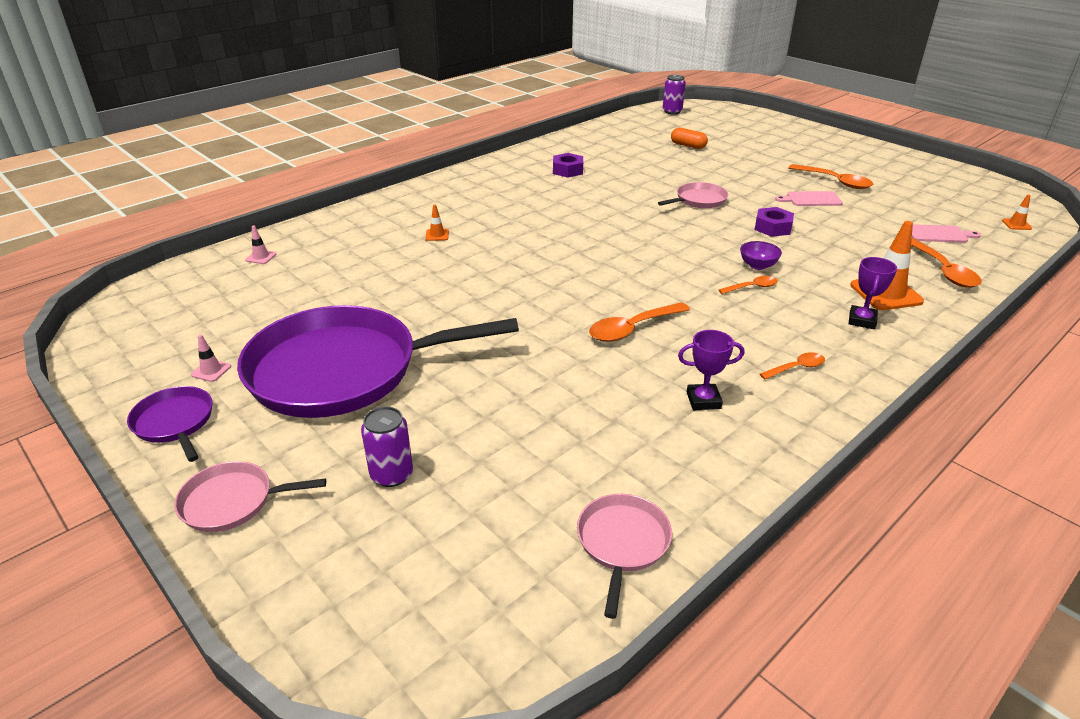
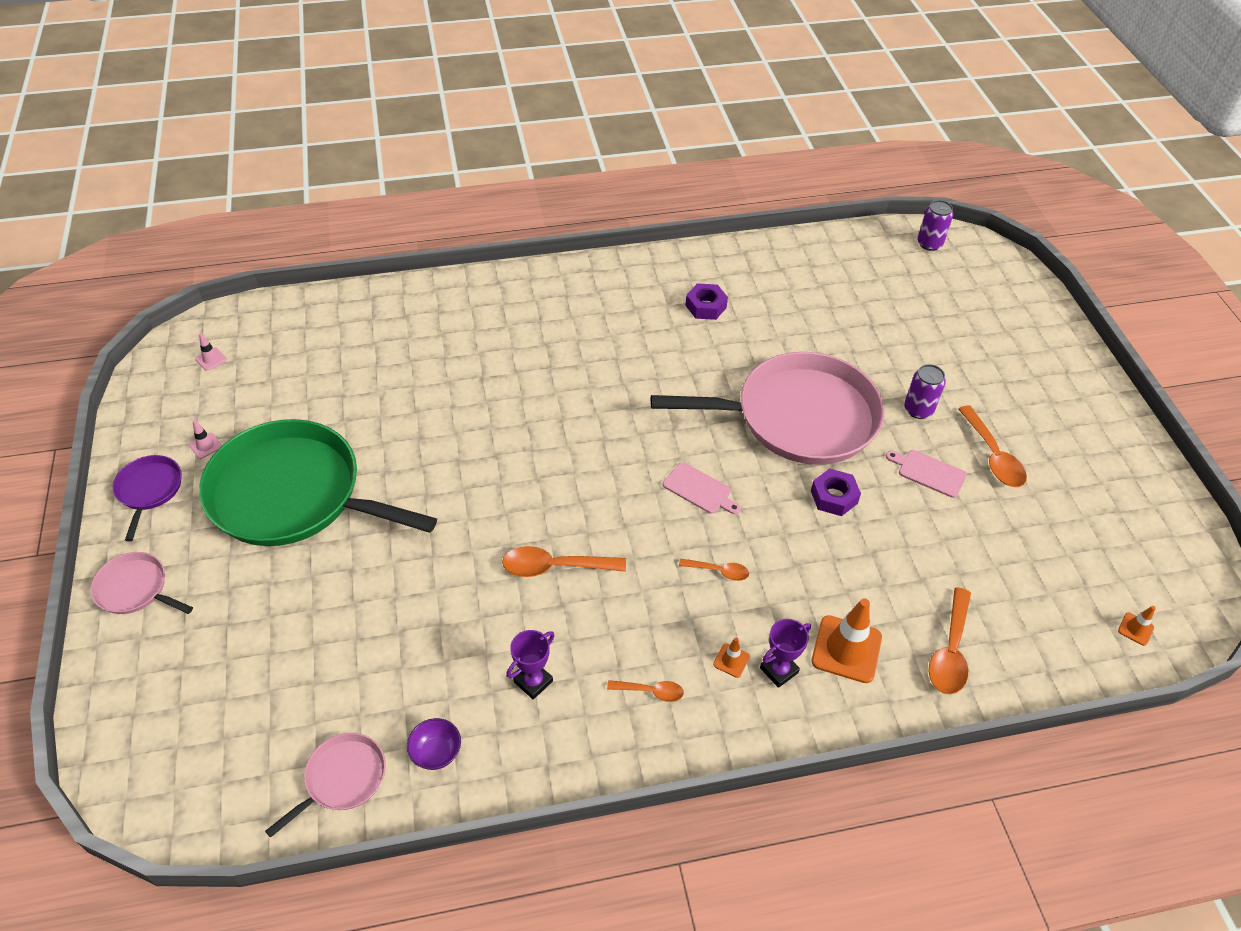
camera: 30 degrees right, 15 degrees up
(261, 257) = (330, 319): pink traffic cone -> pink traffic cone (211, 359)
(342, 370) = (293, 494): purple pan -> green pan
(391, 474) = (247, 623): purple can -> purple can (918, 410)
(437, 235) = (495, 355): orange traffic cone -> orange traffic cone (731, 660)
(688, 146) = (882, 317): orange capsule -> none
(699, 200) = (799, 417): pink pan -> pink pan, size x2.31
(703, 400) = (533, 681): purple trophy -> purple trophy turned 75 degrees counterclockwise
(757, 265) = (756, 544): purple bowl -> purple bowl (436, 752)
(938, 234) = (1015, 597): pink cutting board -> pink cutting board (699, 489)

